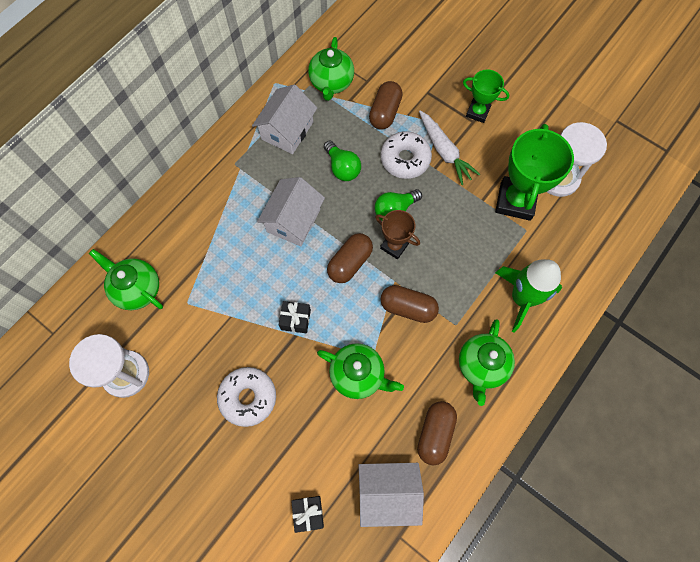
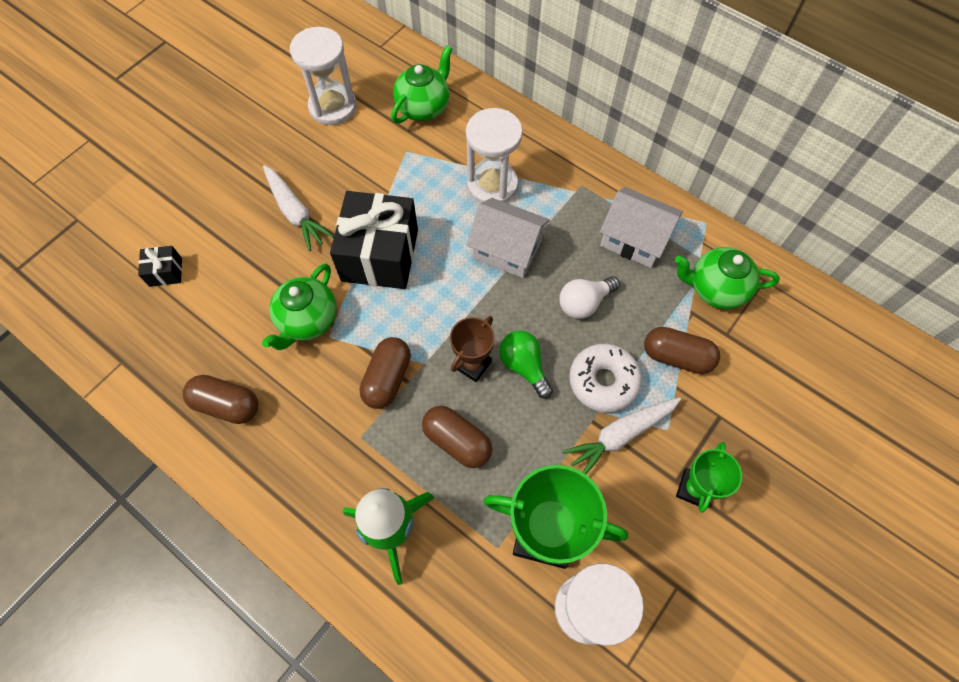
camera: 90 degrees right, 5 degrees down
(229, 231) = (492, 185): none -> white hourglass
(248, 397) = (295, 212): white donut -> white carrot
(295, 320) = (380, 255): black gift -> black gift, size x2.27
(342, 168) = (584, 303): green light bulb -> white light bulb
(350, 263) = (450, 312): brown capsule -> brown capsule (457, 441)
(388, 493) = (170, 351): white house -> none
(481, 366) = (302, 466): green teapot -> none

